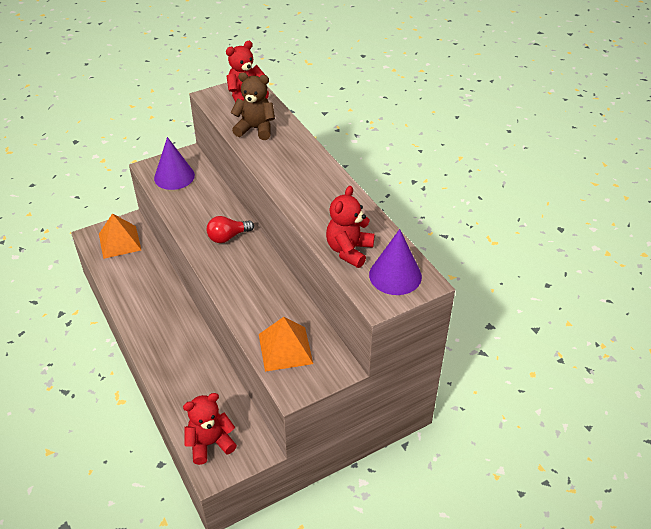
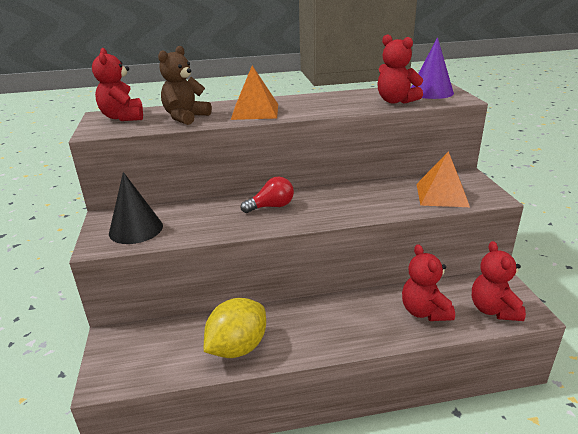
camera: 70 degrees left, 15 degrees down
(120, 242) = (140, 351): orange pyramid -> orange pyramid (255, 111)
(132, 288) = (237, 347): none -> yellow lemon
(174, 176) = (136, 229): purple cone -> black cone
(196, 392) = (424, 312): none -> red teddy bear
(228, 237) = (271, 206): red light bulb -> red light bulb turned 105 degrees counterclockwise

